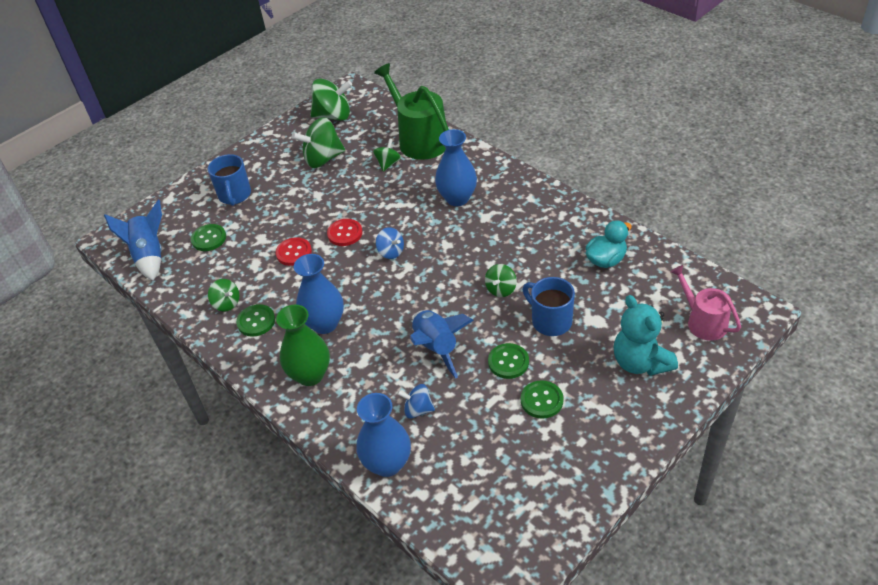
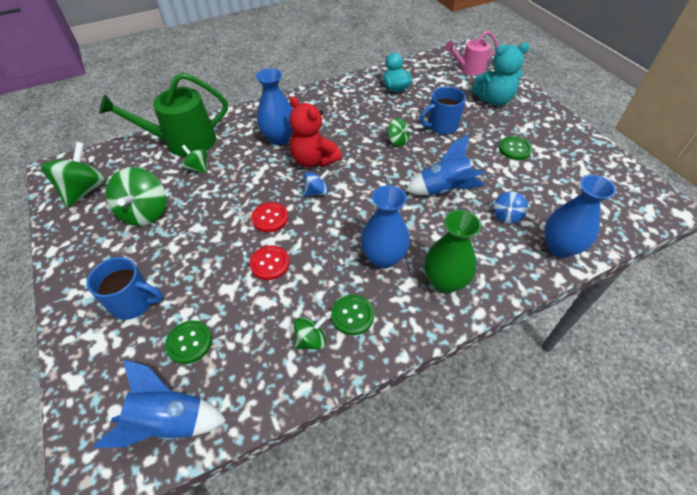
camera: 75 degrees left, 5 degrees up
(436, 234) = (314, 160): none -> red teddy bear
(508, 362) = (473, 155): green button -> none

